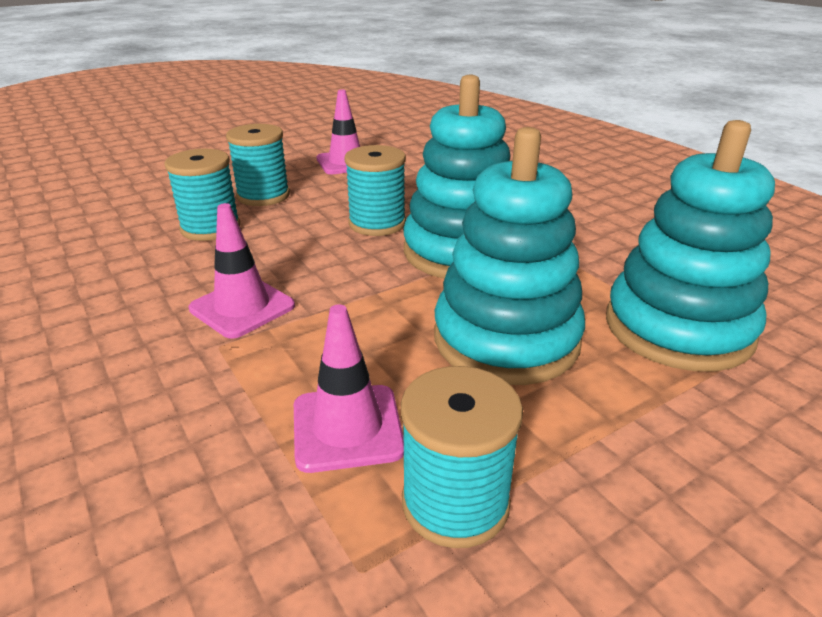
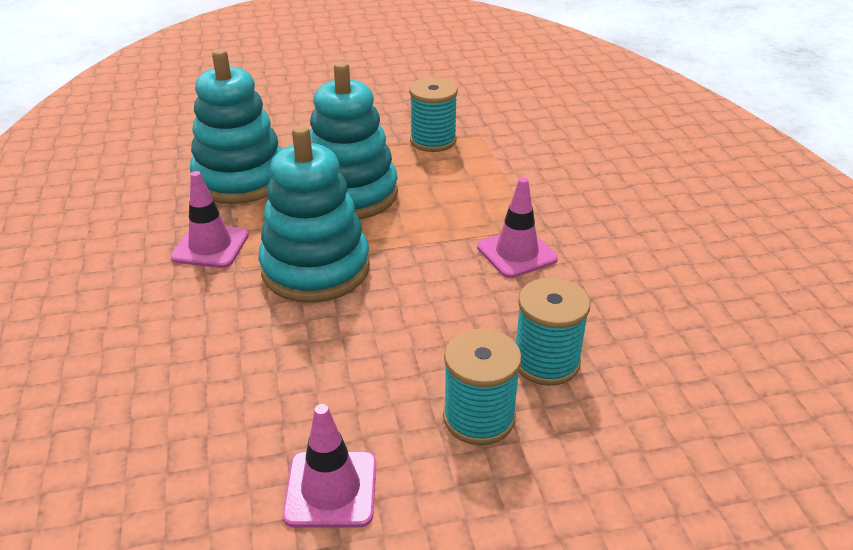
camera: 160 degrees left, 5 degrees up
(347, 427) = (467, 172): pink traffic cone -> pink traffic cone (210, 246)
(377, 223) = (366, 325): turquoise spool -> none

